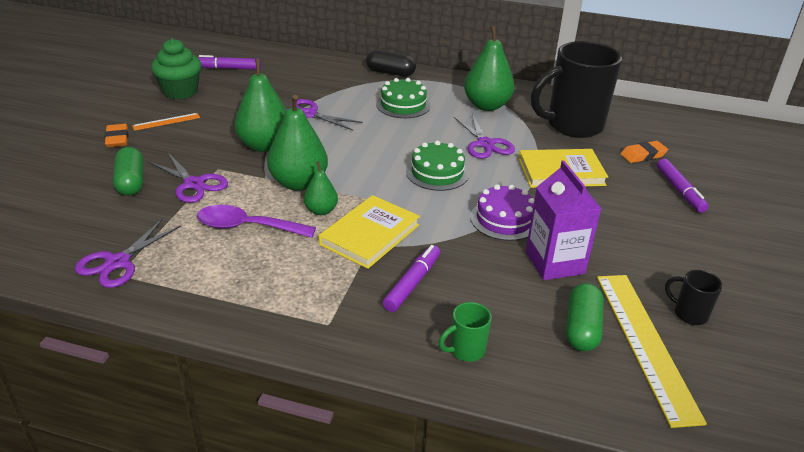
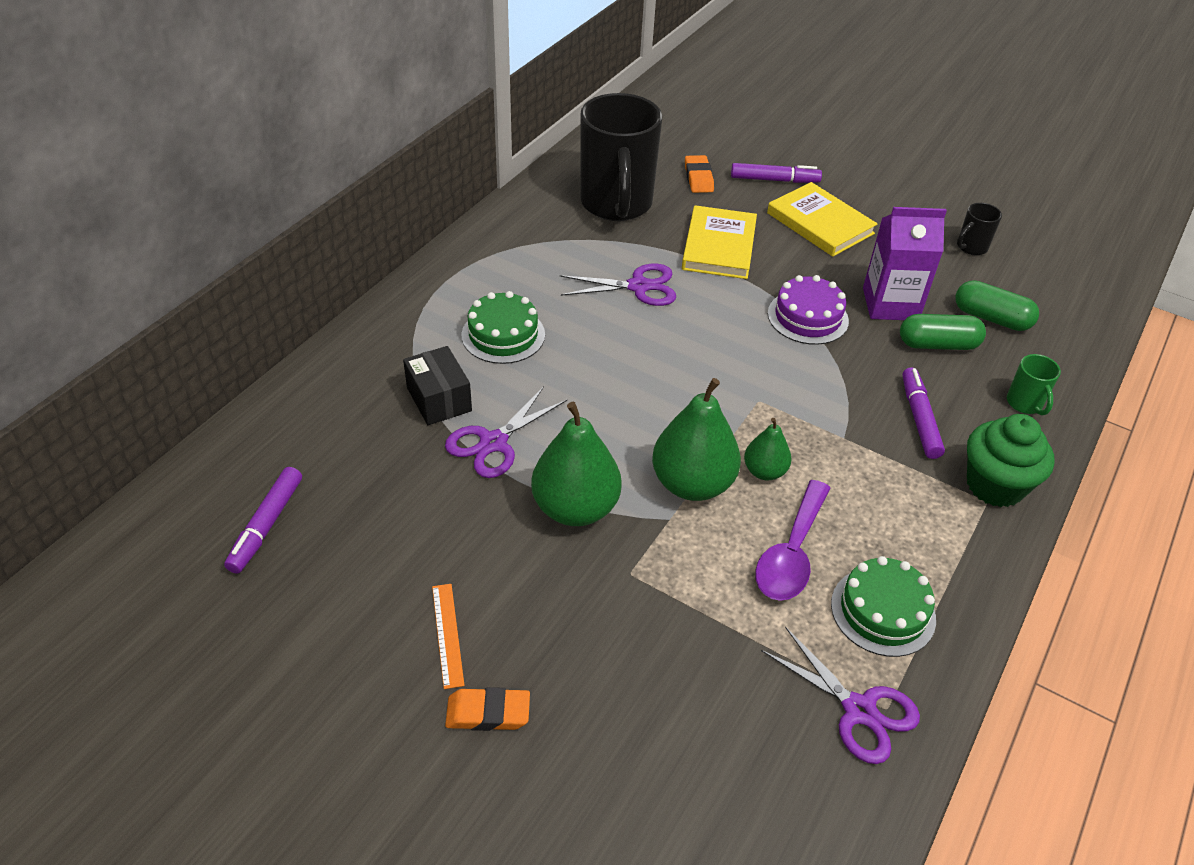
camera: 75 degrees left, 10 degrees up
(131, 182) = (643, 692): green capsule -> green capsule (938, 344)
(180, 91) = (333, 607): green cupcake -> green cupcake (995, 485)
(194, 184) = (668, 607): purple scissors -> none
(336, 95) = (439, 399): none -> black box
(370, 235) = (824, 435): yellow book -> yellow book (820, 223)
(390, 73) = (391, 325): black capsule -> none
(412, 283) = (919, 418): purple marker -> purple marker turned 45 degrees clockwise
(437, 173) = (697, 345): green cake -> green cake (883, 611)
(486, 105) = (537, 258): green pear -> none
(645, 343) = (1011, 287): yellow ruler -> none

